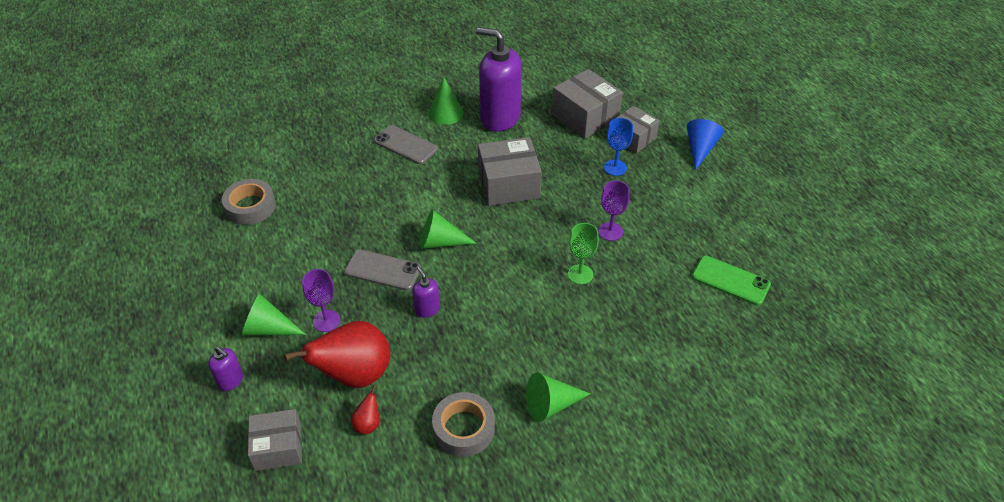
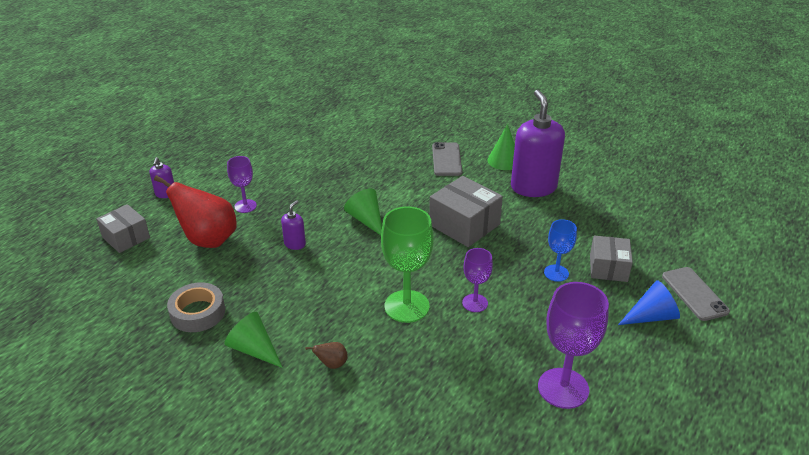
camera: 55 degrees right, 10 degrees down
(250, 206) = (315, 130): grey tape -> none
(268, 329) = (219, 187): green cone -> none
(368, 424) = (170, 265): red pear -> none
(383, 270) = (313, 207): grey phone -> grey phone (694, 294)
(580, 274) = (406, 306): green goblet -> green goblet, size x1.75
(585, 117) = (597, 229): grey box -> none
(612, 357) = (332, 364): none -> brown pear
(730, 280) = (498, 408): green phone -> none
(735, 235) = (563, 388): none -> purple goblet

